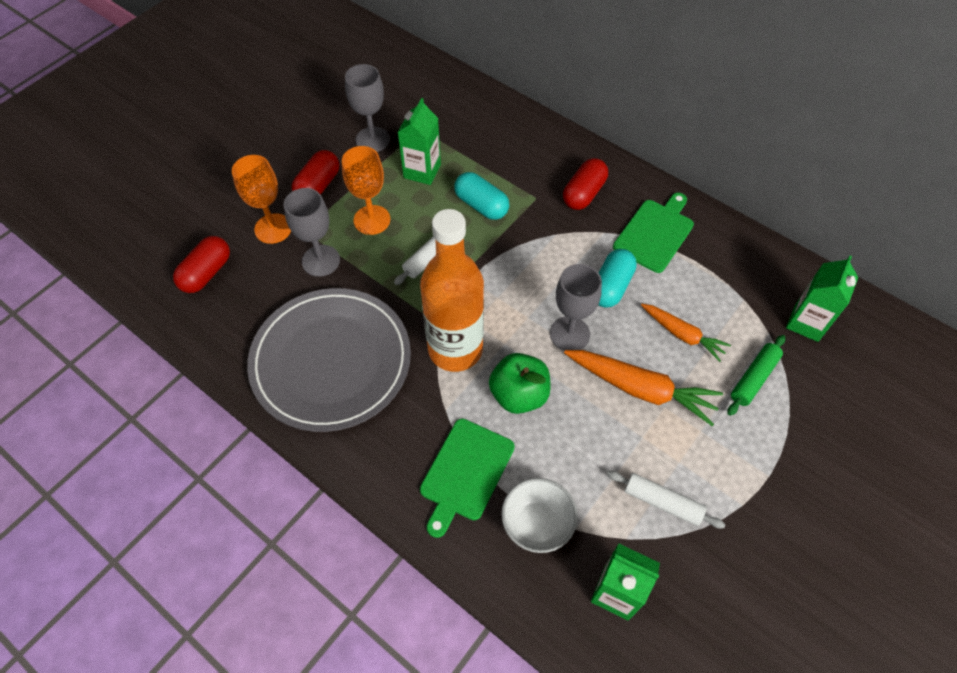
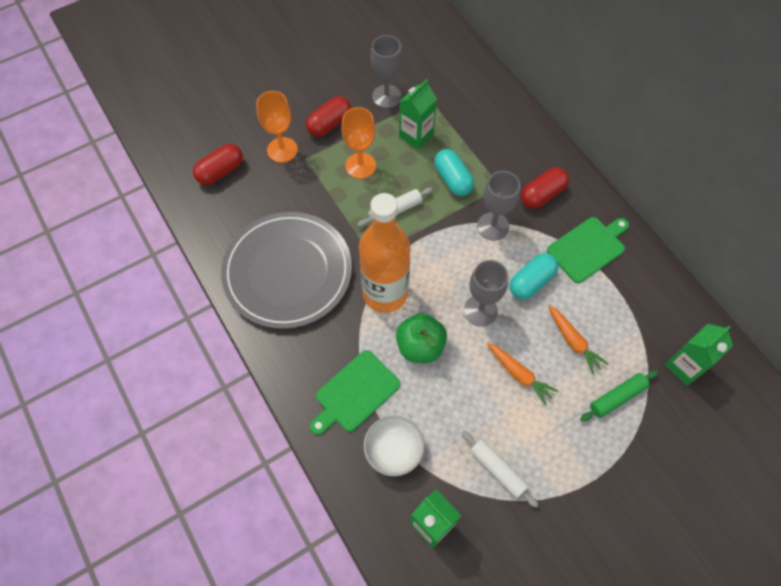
camera: 20 degrees right, 5 degrees up
(321, 261) = (309, 188): grey goblet -> grey goblet (493, 226)
(641, 389) = (519, 375): orange carrot -> orange carrot, size x0.63

